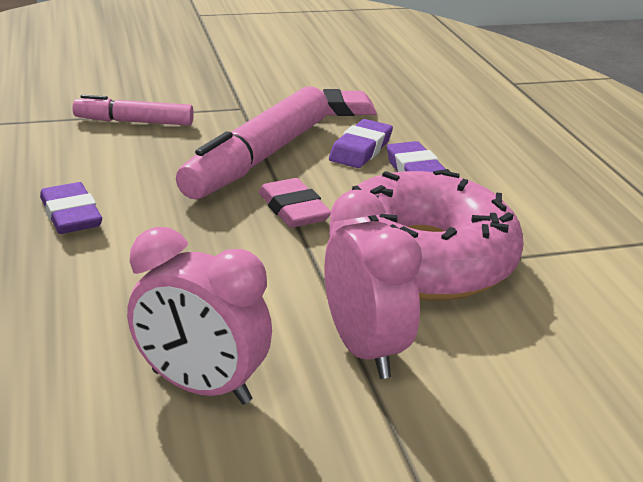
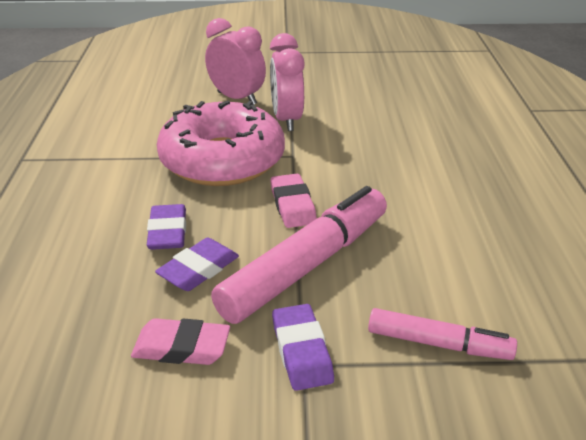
camera: 165 degrees left, 5 degrees up
(71, 215) = (466, 216): purple eraser -> purple eraser (301, 351)
(201, 387) = (371, 113): pink clock -> pink clock (237, 98)

